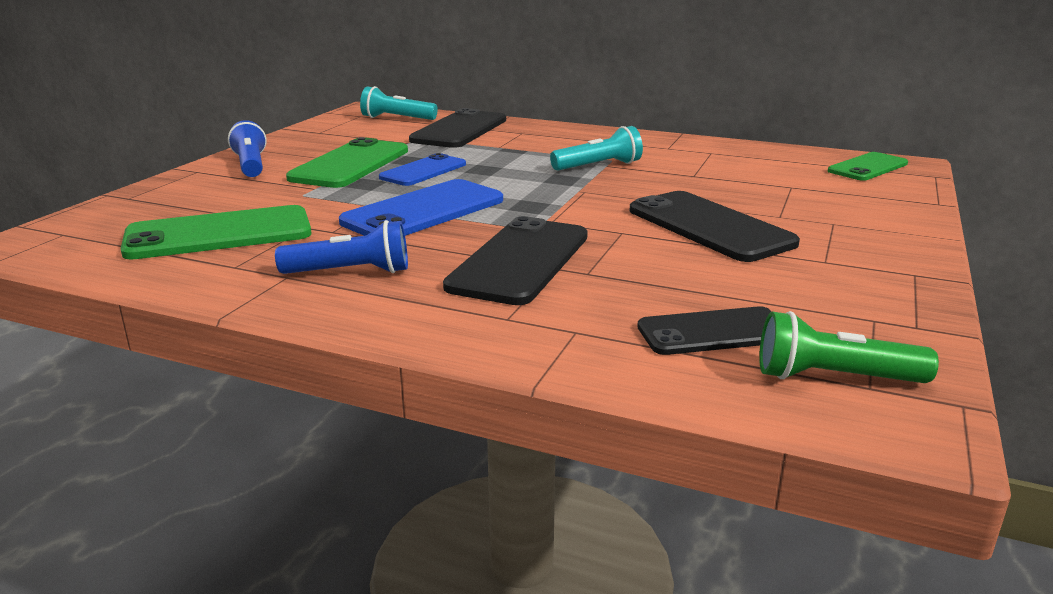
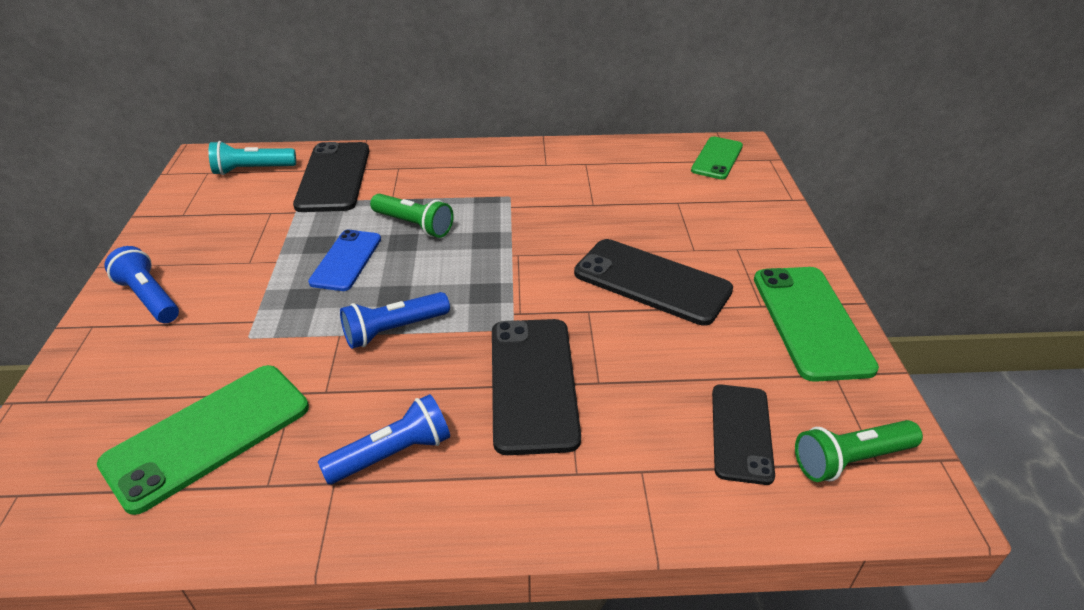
camera: 25 degrees left, 15 degrees up
(350, 164) = (261, 268): green phone -> green phone (810, 322)
(424, 211) = (394, 330): blue phone -> blue flashlight
(503, 162) = (414, 225): none -> green flashlight
(599, 166) = (505, 210): turquoise flashlight -> none
(713, 332) = (741, 433): black phone -> black phone turned 45 degrees counterclockwise

